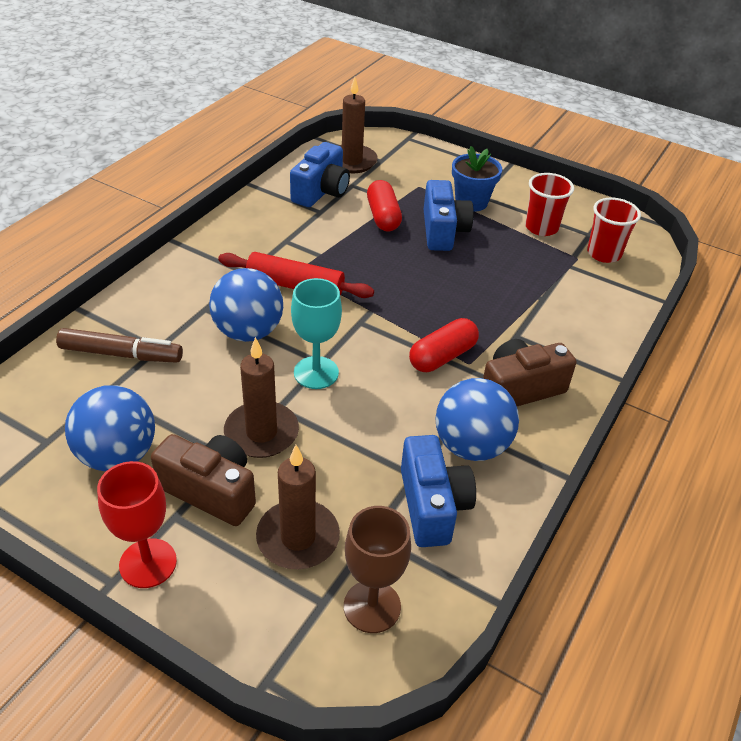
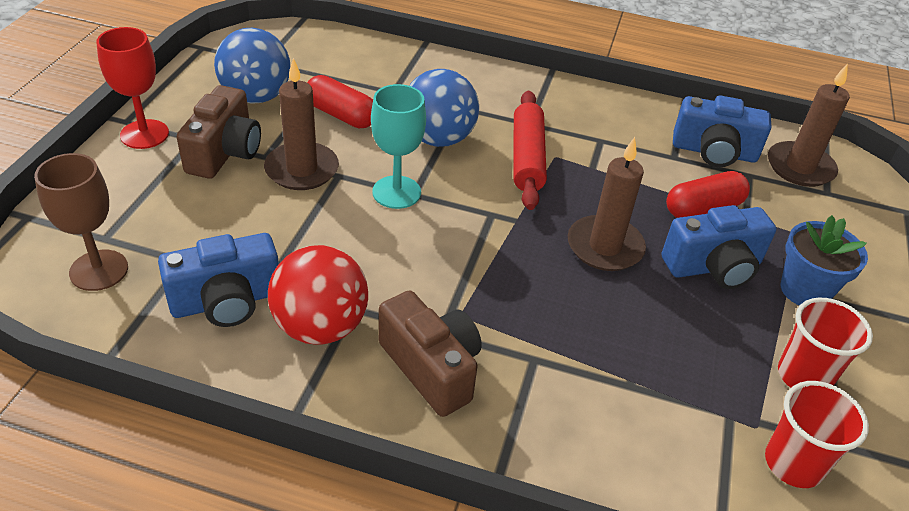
camera: 75 degrees right, 0 degrees up
(121, 354) = (377, 74): brown marker -> none
(298, 538) = (176, 212): brown candle -> brown candle (605, 247)
(442, 356) = (462, 288): red capsule -> red capsule (341, 115)
(471, 446) = (320, 327): blue ball -> red ball

